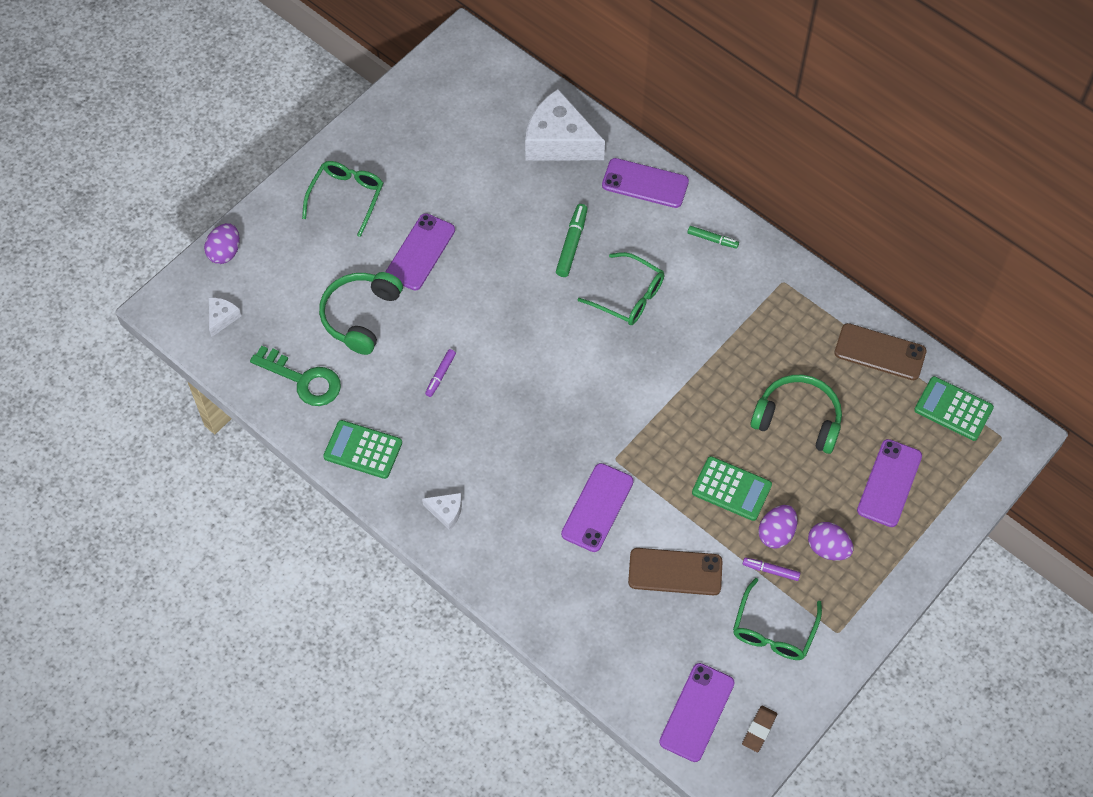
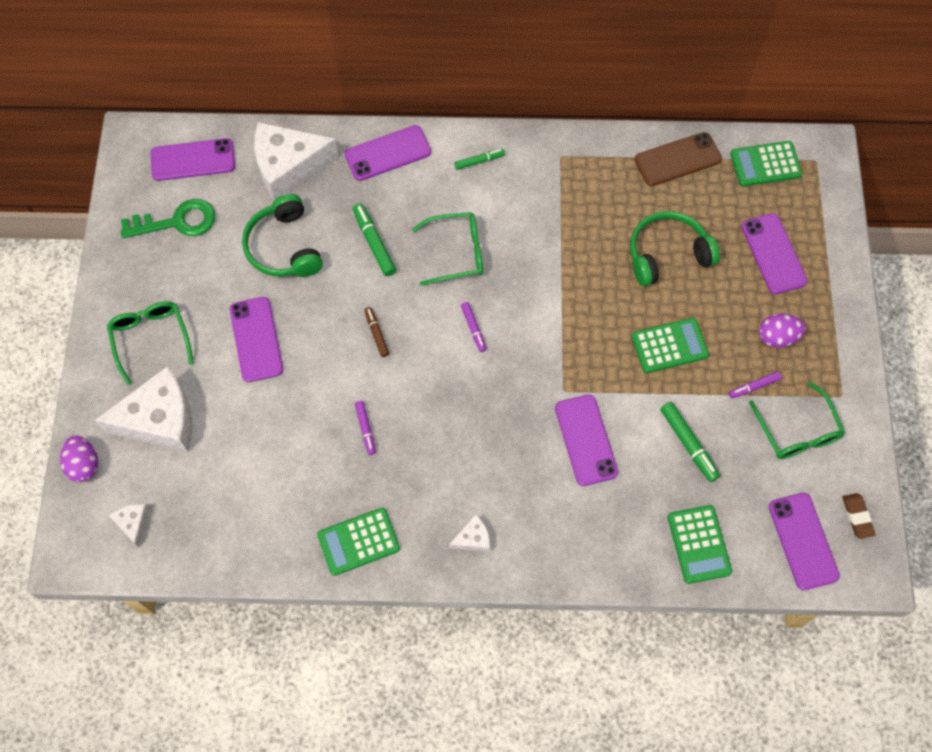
camera: 40 degrees left, 5 degrees up
(302, 260) = (160, 420): none -> white cheese
(303, 380) = (254, 522): green key -> green key (177, 222)
(360, 316) = (253, 430): green headphones -> green headphones (284, 247)
(492, 87) = (193, 160): none -> purple phone
(512, 312) = (377, 334): none -> brown marker
(588, 362) = (473, 329): none -> purple marker
(612, 649) = (698, 544): none -> green calculator
(675, 572) = (688, 444): brown phone -> green marker
(776, 533) = (732, 355): purple egg -> none

